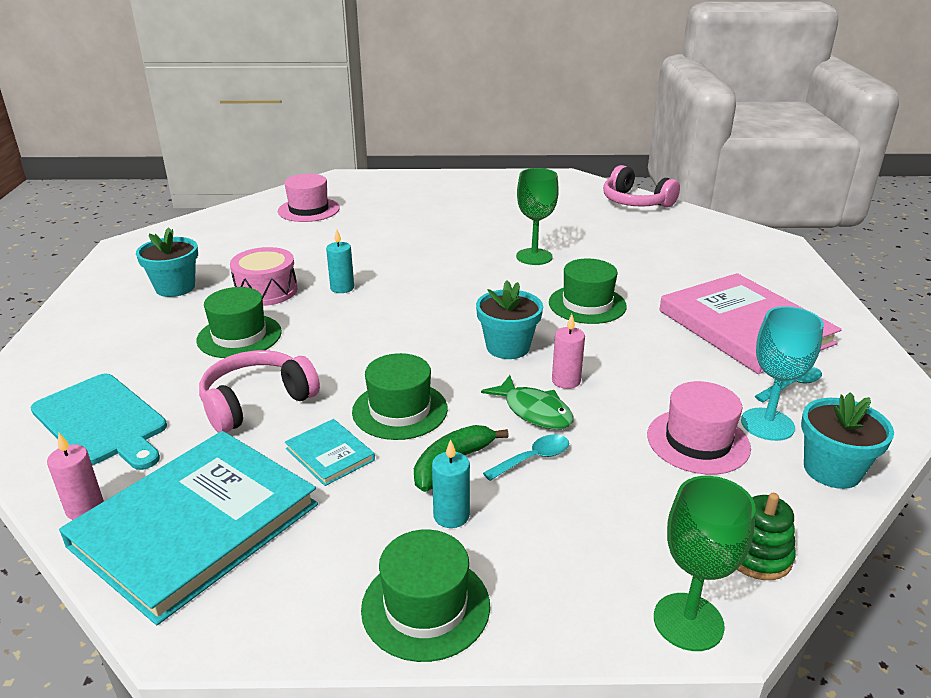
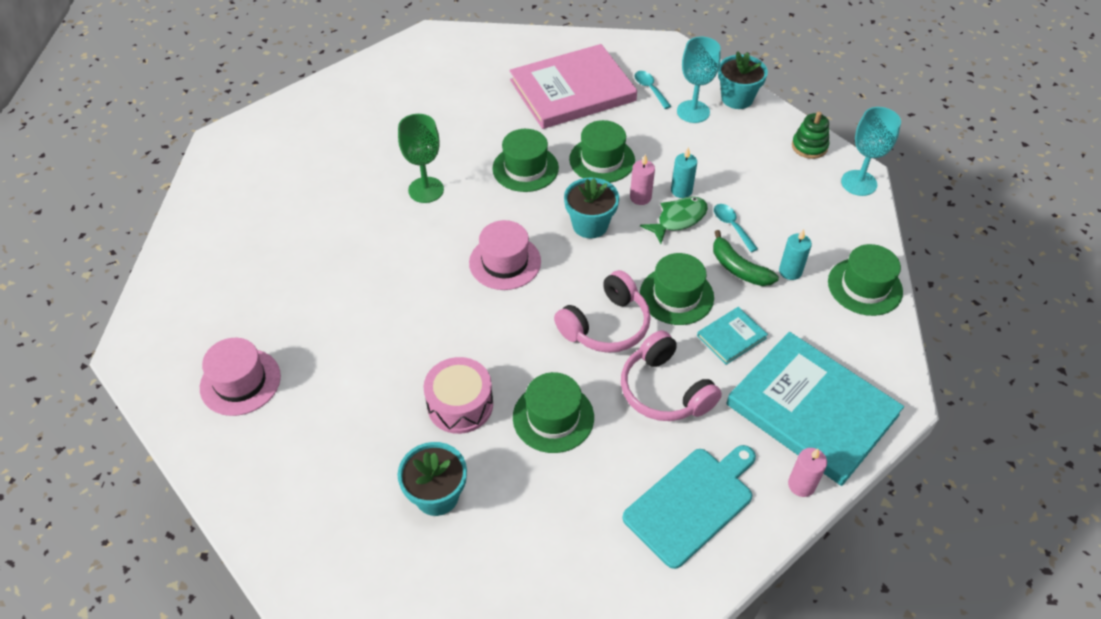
camera: 85 degrees left, 20 degrees up
(342, 288) = (465, 339): turquoise candle -> turquoise candle (681, 190)
(624, 352) = (602, 160): none -> green hat
(635, 202) = (316, 100): pink headphones -> pink headphones (606, 325)
(688, 622) = (859, 183): green goblet -> turquoise goblet
(698, 441) = (711, 146): pink hat -> pink hat (505, 262)

